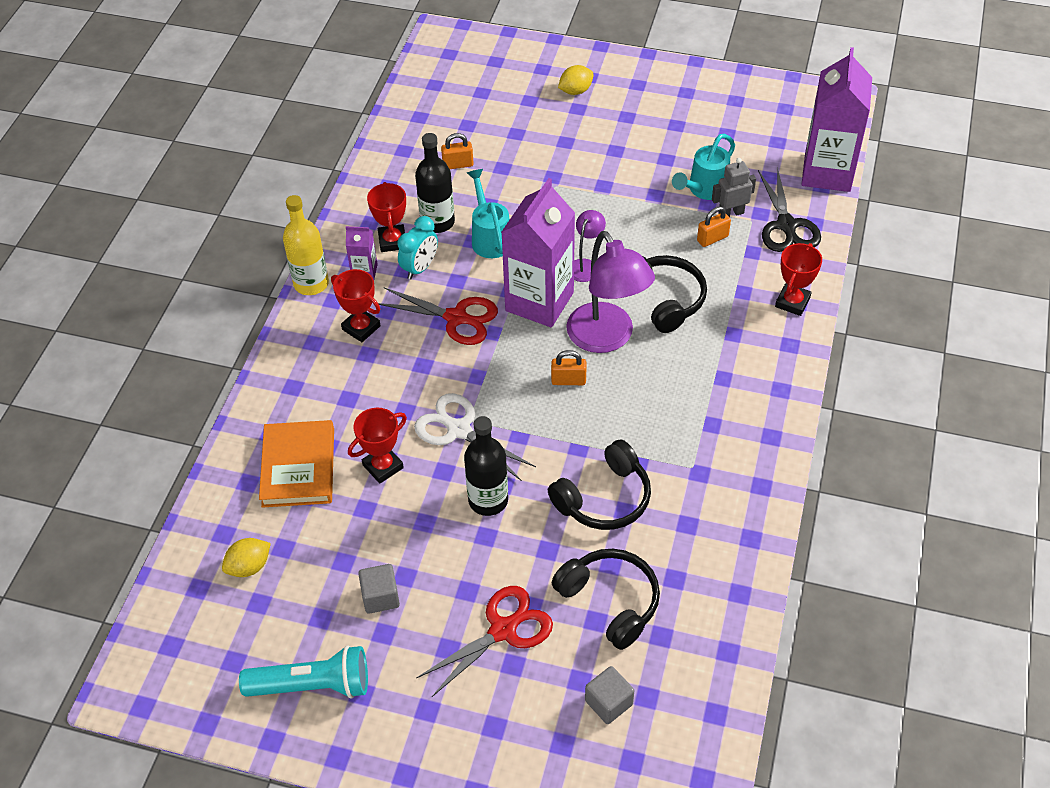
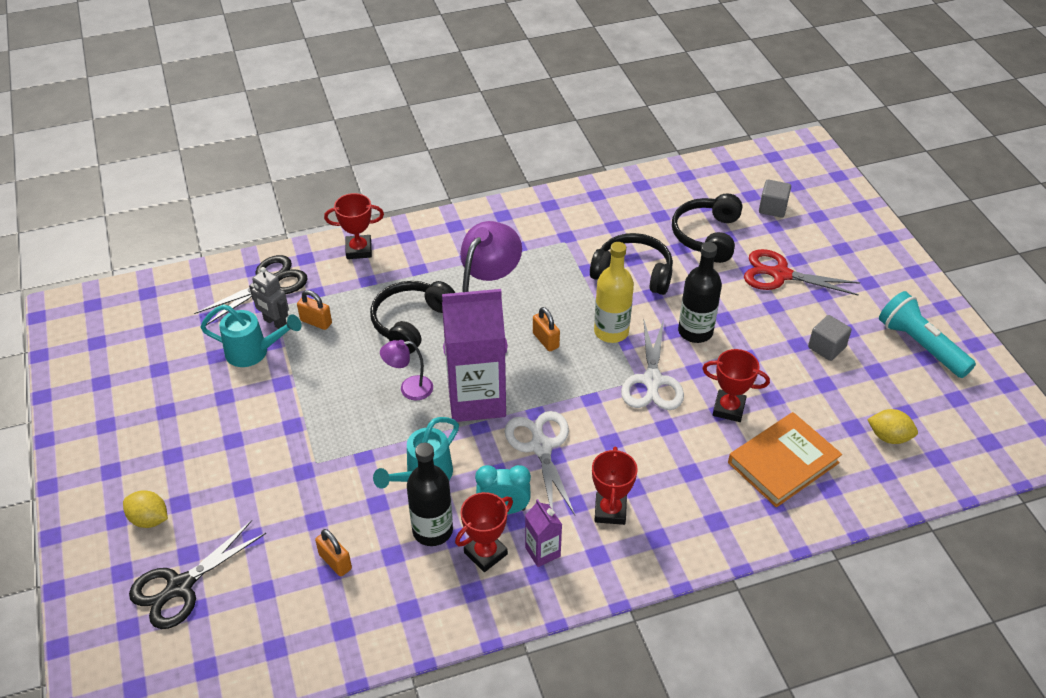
camera: 125 degrees left, 5 degrees down
(311, 283) = (592, 588): yellow bottle -> yellow bottle (611, 331)
(457, 318) = (541, 446): red scissors -> white scissors
(505, 90) = (180, 587): none -> black scissors
(827, 172) = (180, 283): purple carton -> none

